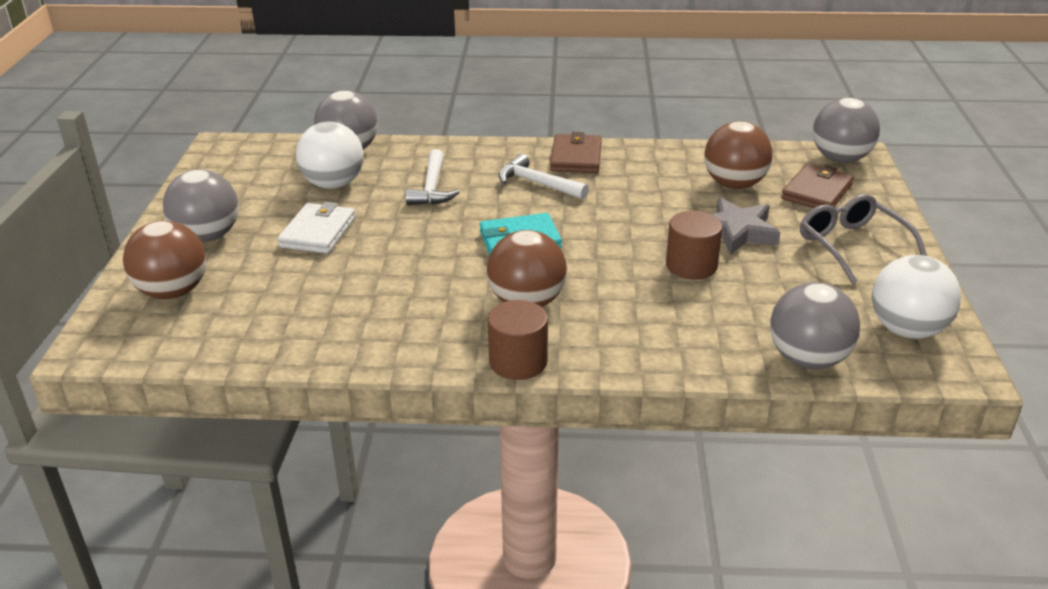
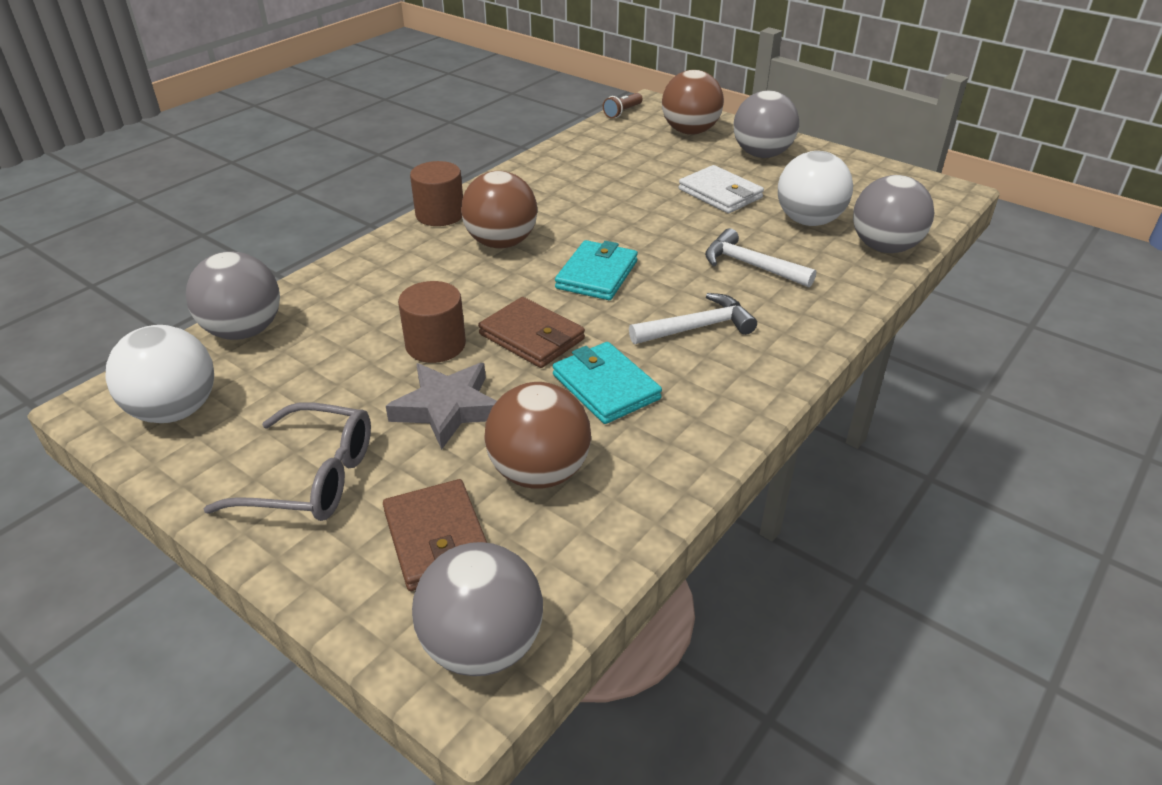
camera: 125 degrees right, 5 degrees up
(138, 357) = (622, 112): none -> brown flashlight
(576, 157) = (737, 381): brown wallet -> brown wallet (531, 337)
(639, 191) = (606, 387): none -> turquoise wallet

